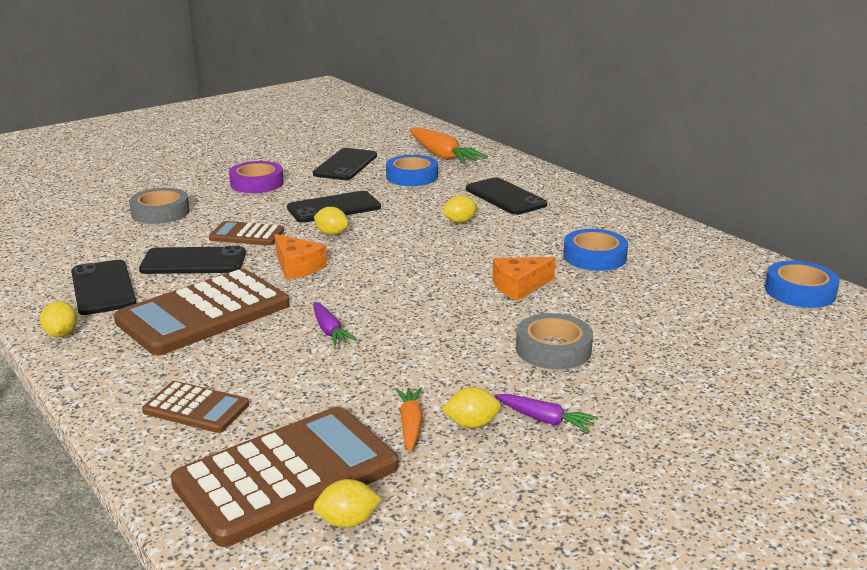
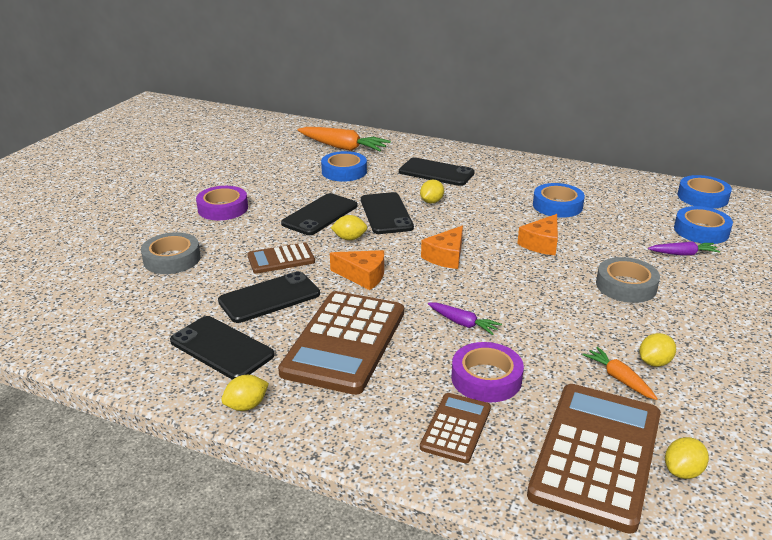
camera: 30 degrees left, 5 degrees up
(61, 334) = (246, 406): yellow lemon -> yellow lemon turned 75 degrees counterclockwise
(196, 408) = (456, 428): brown calculator -> brown calculator turned 60 degrees counterclockwise
(281, 381) = (486, 378): none -> purple tape
(345, 165) = (276, 173): black phone -> black phone (386, 214)
(400, 272) = (446, 256): none -> orange cheese
(544, 420) = (690, 341): purple carrot -> purple carrot (683, 254)
(739, 323) = (701, 231): none -> blue tape

